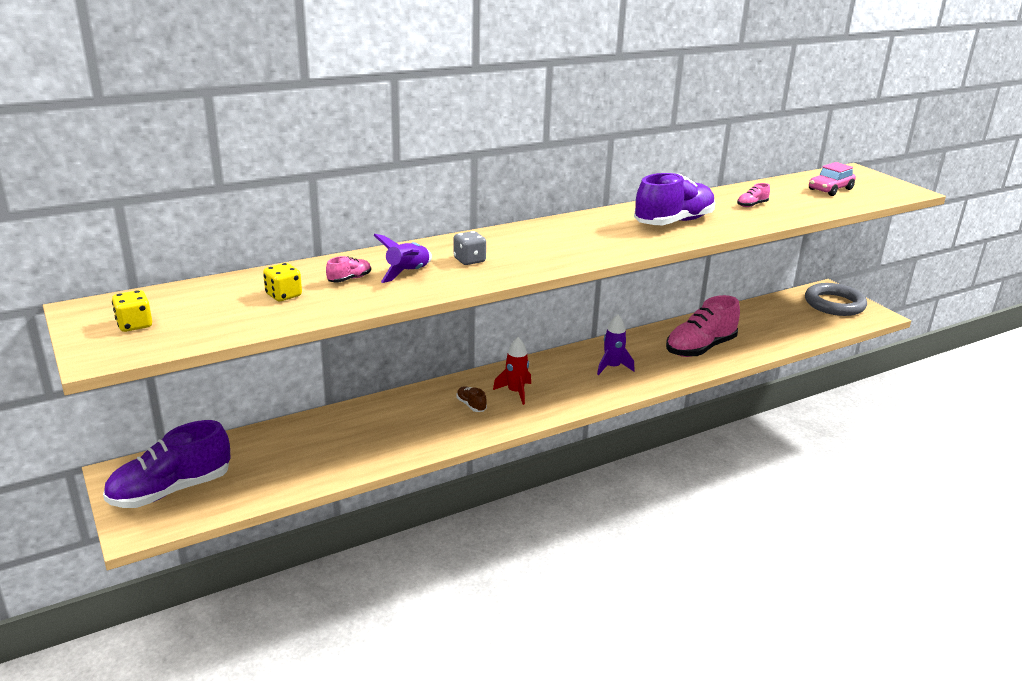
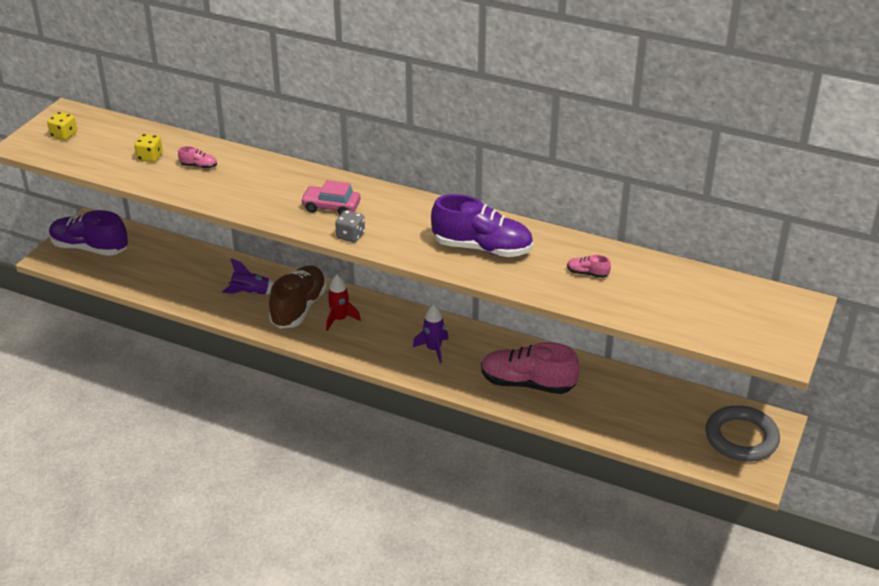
camera: 55 degrees right, 10 degrees up
(407, 273) = (233, 181): purple rocket -> purple rocket (250, 293)
(469, 260) = (283, 193): grey dice -> grey dice (350, 236)
(471, 405) = (299, 308): brown shoe -> brown shoe, size x2.42
(830, 189) = (707, 304): pink car -> pink car (331, 207)

